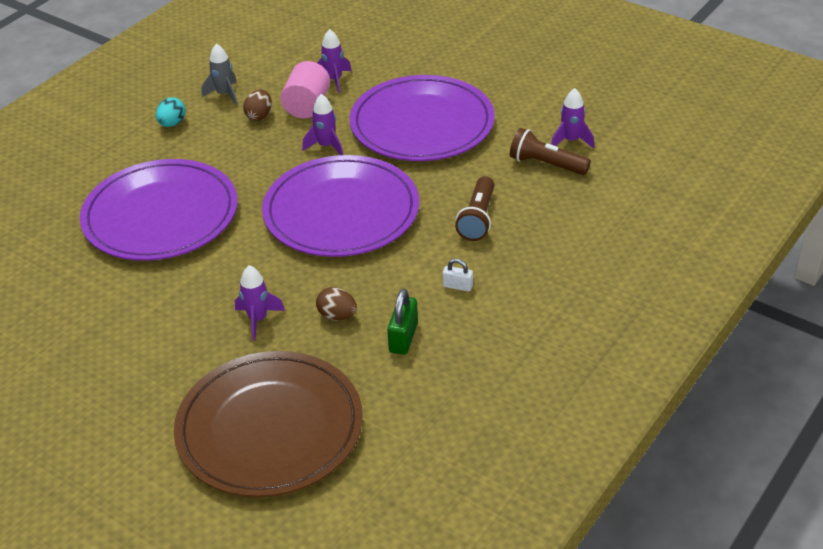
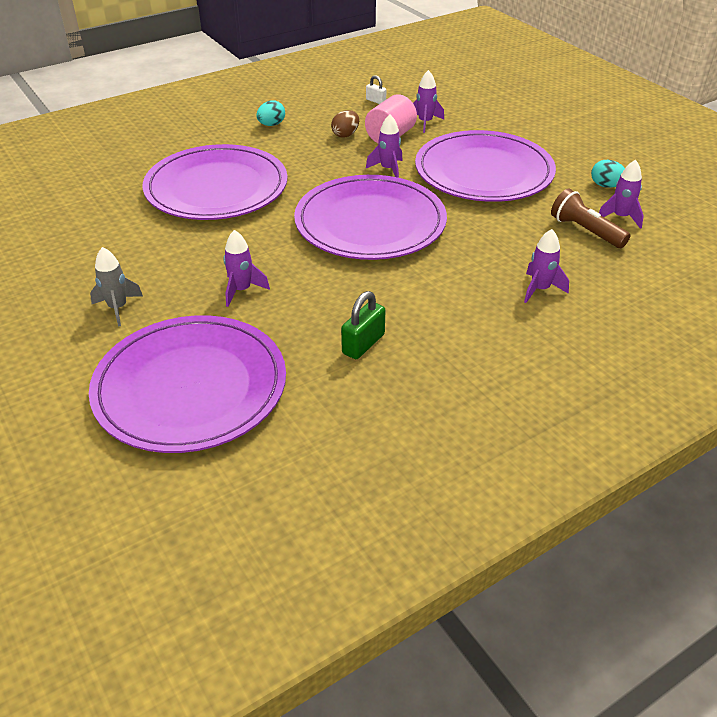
camera: 20 degrees right, 0 degrees up
(224, 94) = (327, 114): grey rocket -> grey rocket (118, 308)
(270, 428) = (190, 387): brown plate -> purple plate
(337, 316) = (313, 307): brown egg -> none
(457, 286) = (442, 313): white padlock -> white padlock (376, 101)
(478, 218) = (494, 260): brown flashlight -> none
(533, 237) = (540, 289): none -> purple rocket
(543, 109) = (606, 186): none -> turquoise egg

